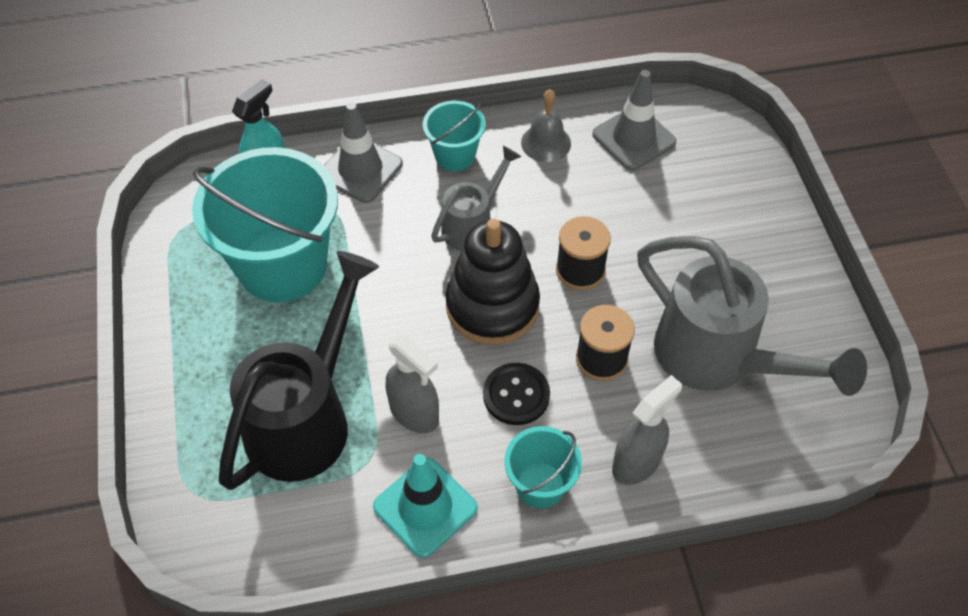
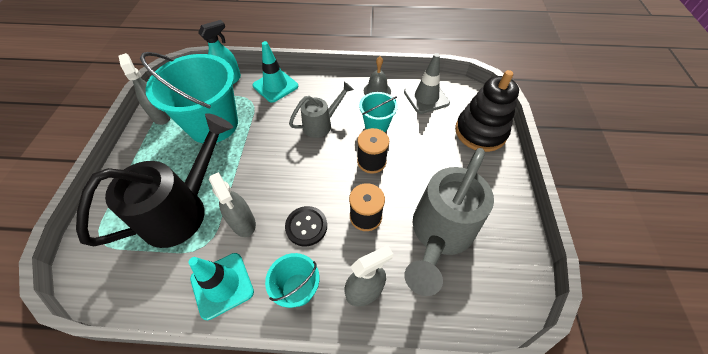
camera: 15 degrees right, 0 degrees up
(178, 269) = (161, 115): none -> grey spray bottle
(360, 170) = (275, 86): grey traffic cone -> turquoise traffic cone
(455, 155) = (326, 88): turquoise bucket -> turquoise bucket (376, 125)
(492, 306) = (314, 170): black stacking toy -> black stacking toy (480, 132)
(719, 359) = (439, 234): grey watering can -> grey watering can turned 60 degrees clockwise

